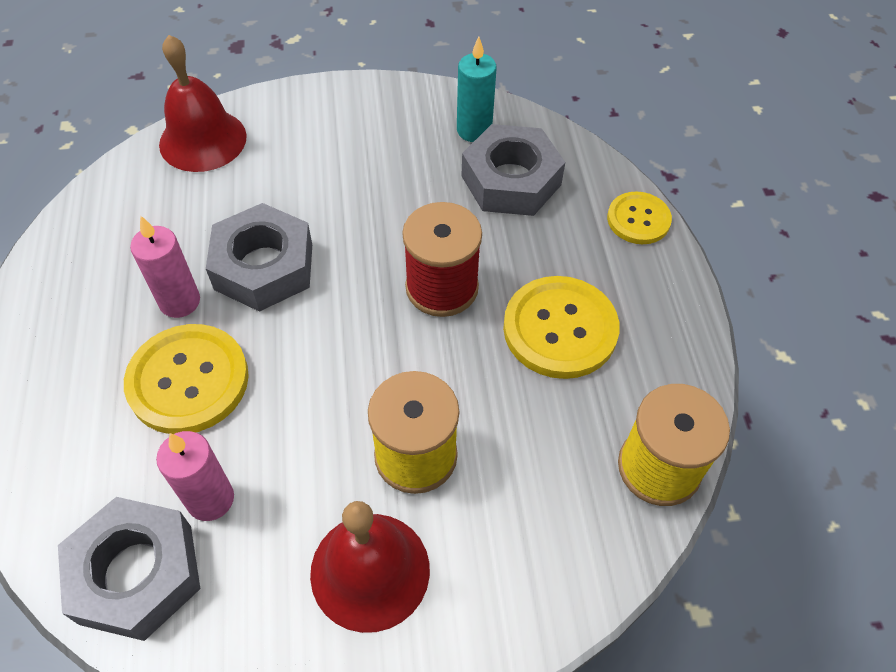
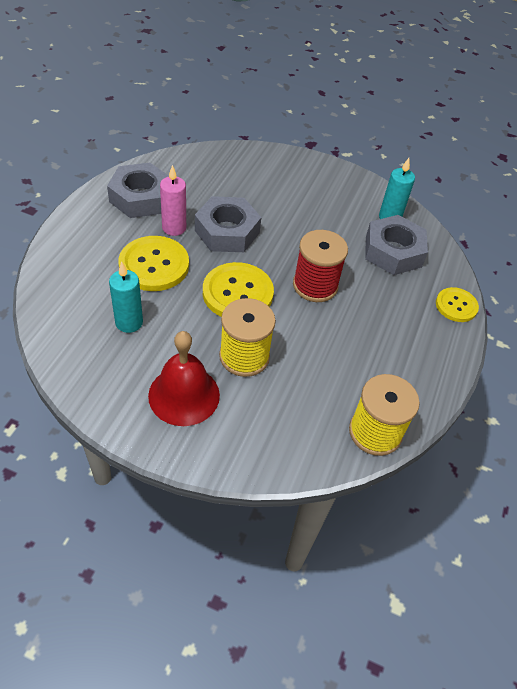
camera: 25 degrees right, 5 degrees down
(136, 574) = (73, 336): grey nut -> grey nut (140, 197)
(203, 140) = (236, 158): red bell -> none
(210, 499) = (129, 322): pink candle -> turquoise candle
(560, 329) = (367, 337): yellow button -> yellow button (237, 293)

